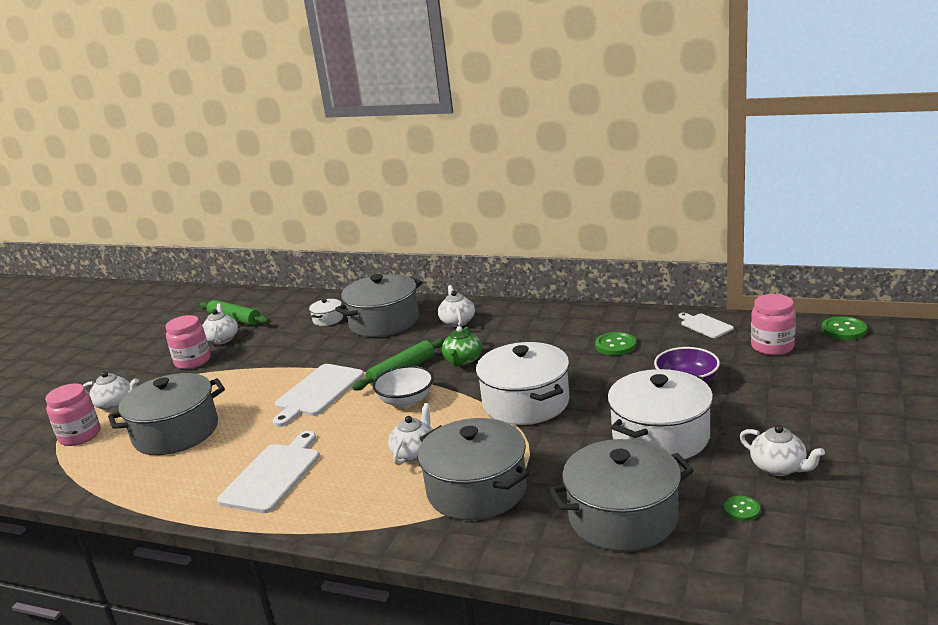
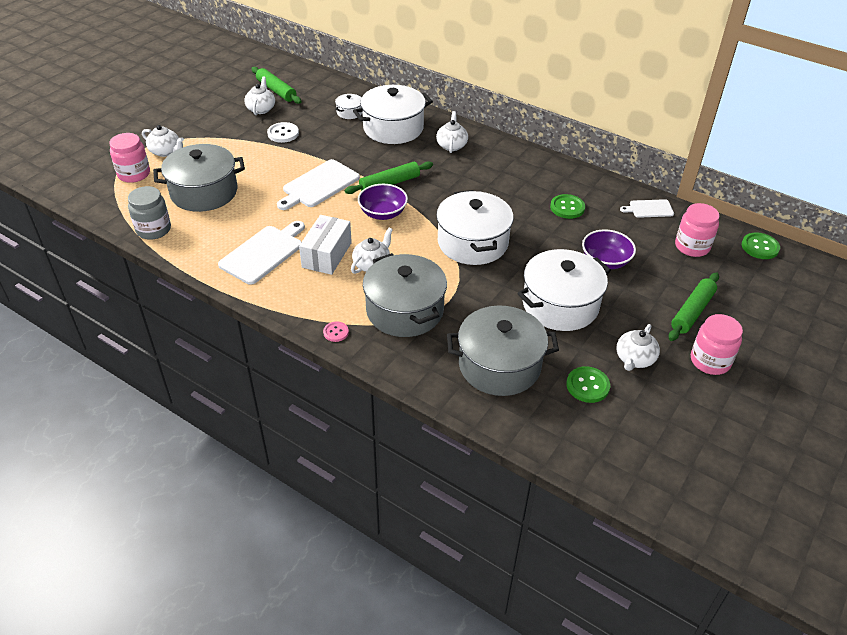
camera: 10 degrees right, 20 degrees up
(120, 486) = (153, 229): none -> grey jar
(193, 361) = (233, 126): pink jar -> pink jar (710, 361)
(256, 355) = (283, 133): none -> white button
(354, 457) = (327, 255): none -> white box
(384, 322) = (393, 128): grey pot -> white pot
(399, 536) = (336, 332): none -> pink button
(406, 400) = (383, 213): white bowl -> purple bowl
(463, 361) = (440, 187): green teapot -> none
(705, 325) = (649, 209): white cutting board -> white cutting board turned 75 degrees counterclockwise
(741, 510) = (587, 386): green button -> green button, size x1.61
(779, 468) = (634, 359): white teapot -> white teapot turned 60 degrees clockwise
(812, 405) = (692, 311): none -> green rolling pin

